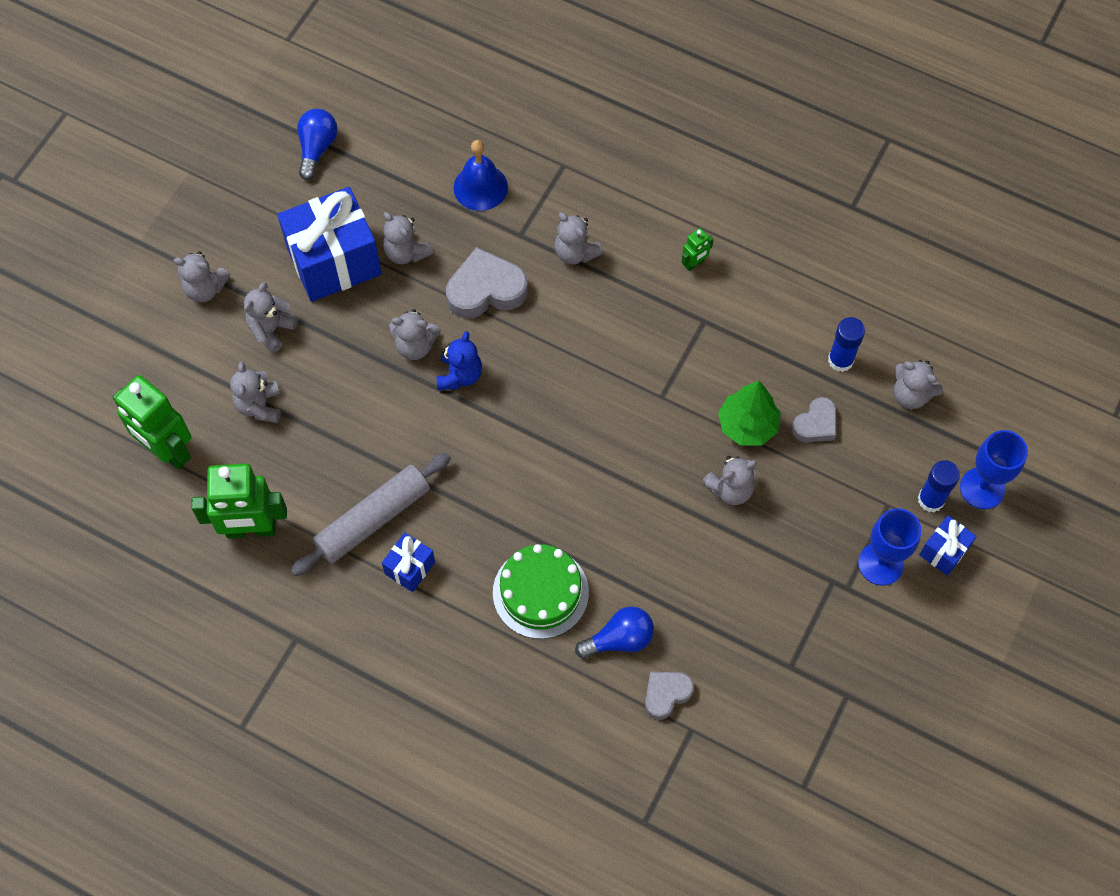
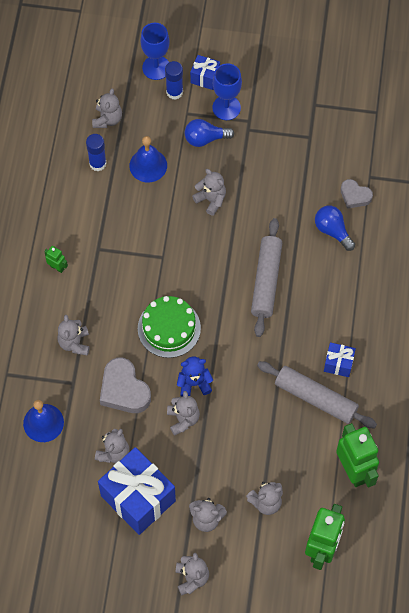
camera: 110 degrees left, 0 degrees up
(317, 148) = (48, 548): blue light bulb -> blue light bulb (205, 138)
(540, 592) = (322, 283): green cake -> green cake (169, 328)
(574, 518) = (266, 281): none -> grey rolling pin
(575, 252) = (74, 343): grey teddy bear -> grey teddy bear turned 150 degrees clockwise
(747, 425) = (164, 202): green tree -> none
(815, 424) = (148, 165): grey heart -> blue bell

